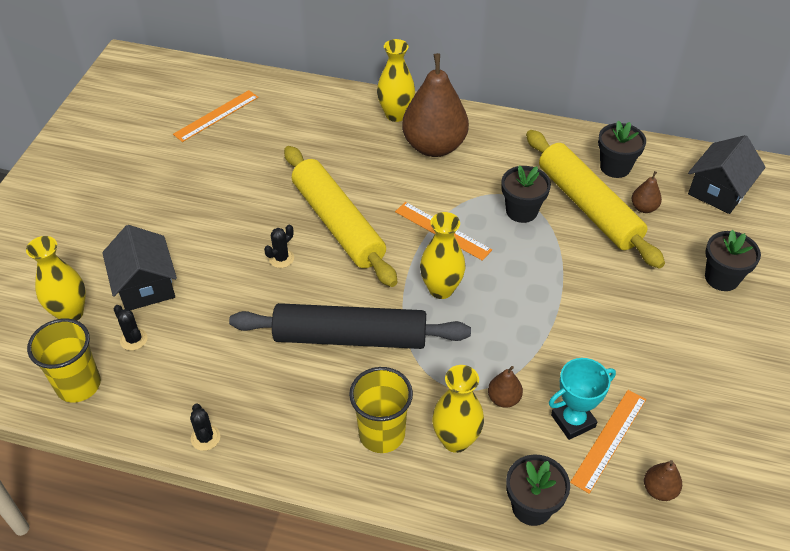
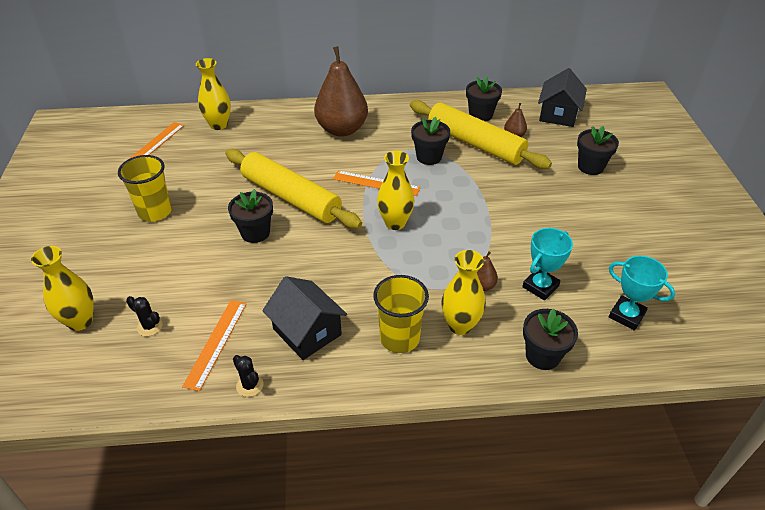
camera: 20 degrees left, 5 degrees down
(78, 385) = (111, 377): yellow cup -> yellow cup (155, 212)
(145, 285) = (143, 282): black house -> black house (307, 332)
(281, 258) = (255, 233): black cactus -> black flower pot
(350, 337) = (339, 274): black rolling pin -> none
(396, 115) = (302, 115): yellow vase -> yellow vase (219, 125)
(608, 439) = (572, 292): orange ruler -> orange ruler (216, 343)
(659, 490) = (626, 315): brown pear -> turquoise trophy

